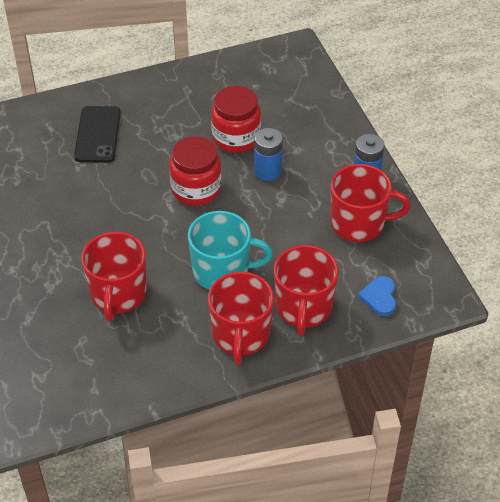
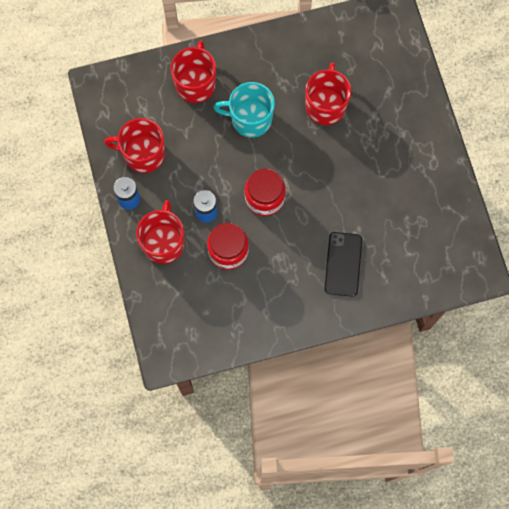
camera: 175 degrees left, 25 degrees up
(241, 335) = (241, 66): red mug -> red mug (164, 242)
(379, 297) = (141, 88): blue heart -> none

